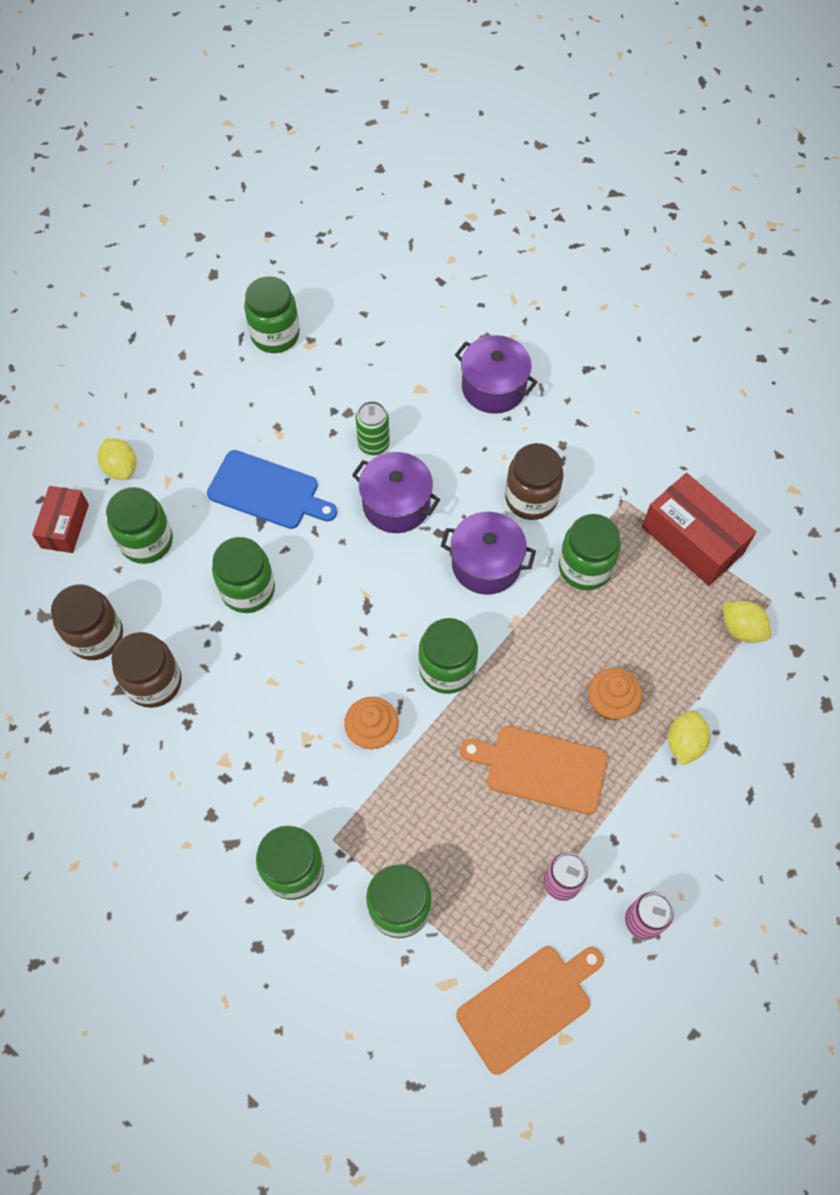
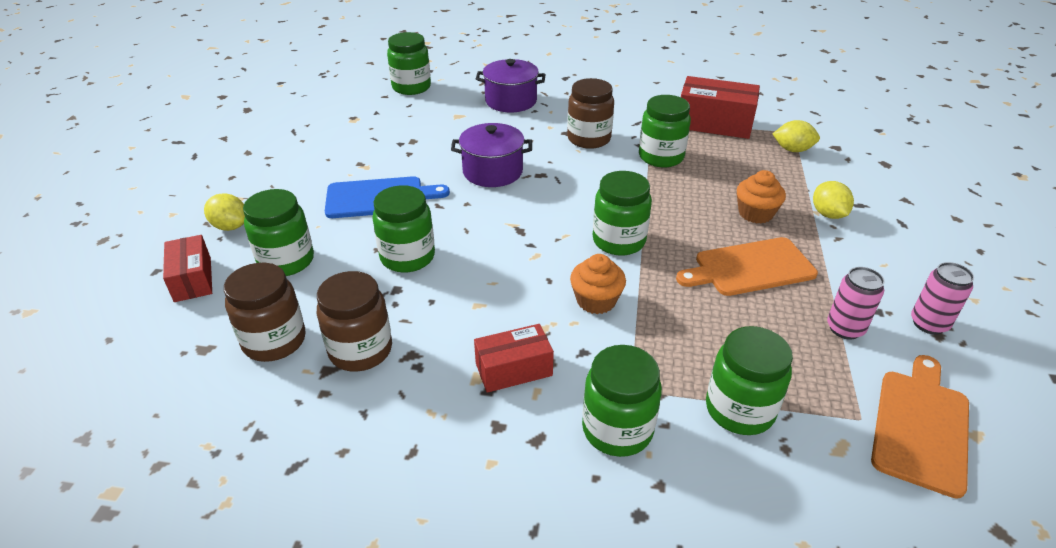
camera: 30 degrees left, 25 degrees down
(256, 768) = (513, 369): none -> red box
(275, 335) = (322, 122): green jar -> green jar (411, 87)
(373, 444) = (447, 149): green can -> none
(486, 564) = (590, 178): purple pot -> none

